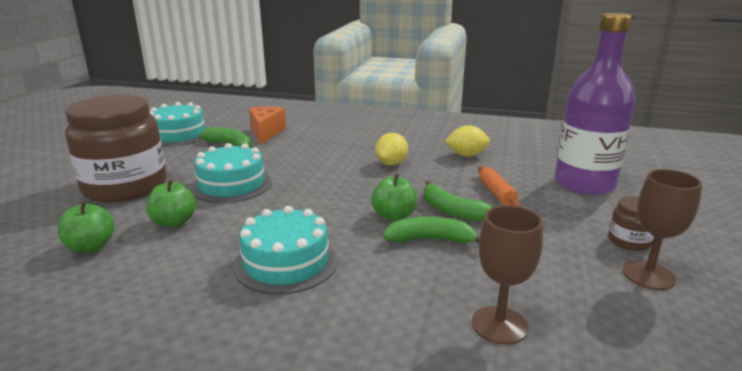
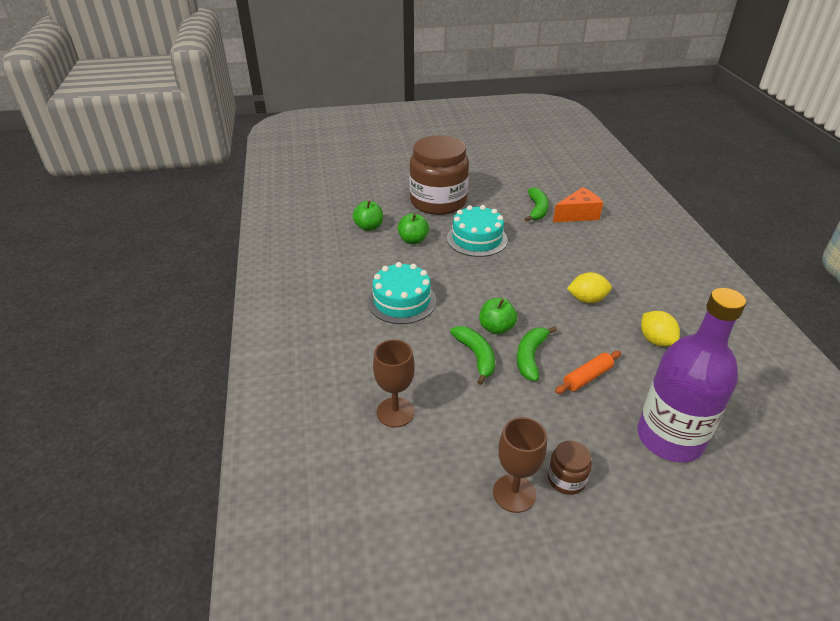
camera: 65 degrees right, 15 degrees up
(178, 135) = (530, 181): turquoise cake -> none

